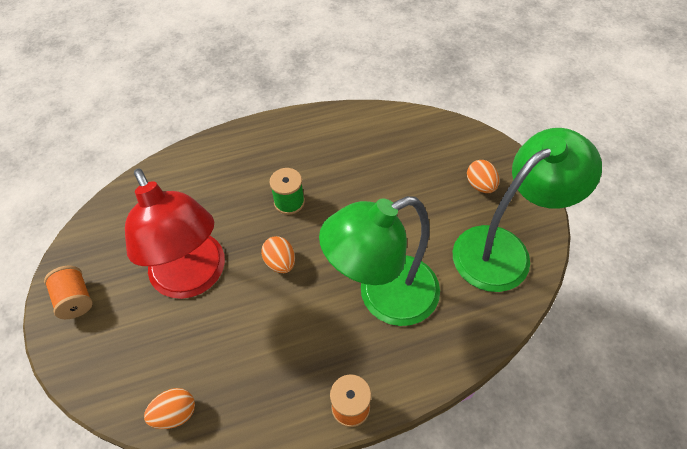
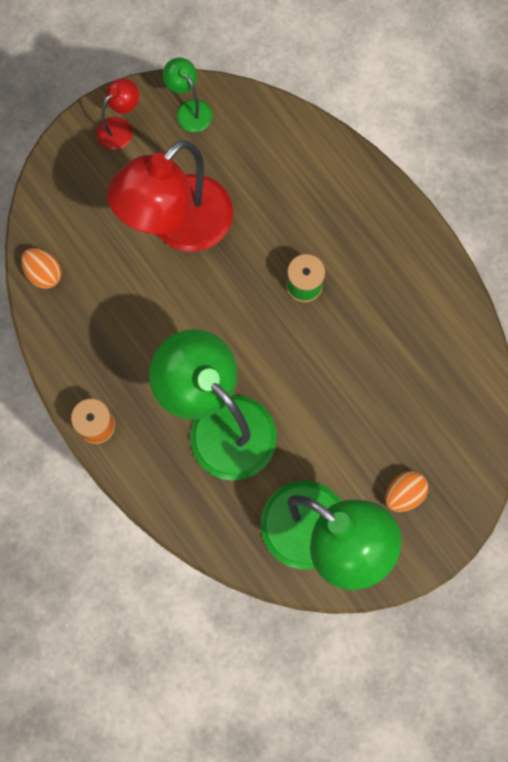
camera: 70 degrees right, 20 degrees up
(75, 299) = (120, 128): orange spool -> red lamp
(95, 240) = (189, 109): none -> green lamp
(280, 262) = (225, 305): orange egg -> none

